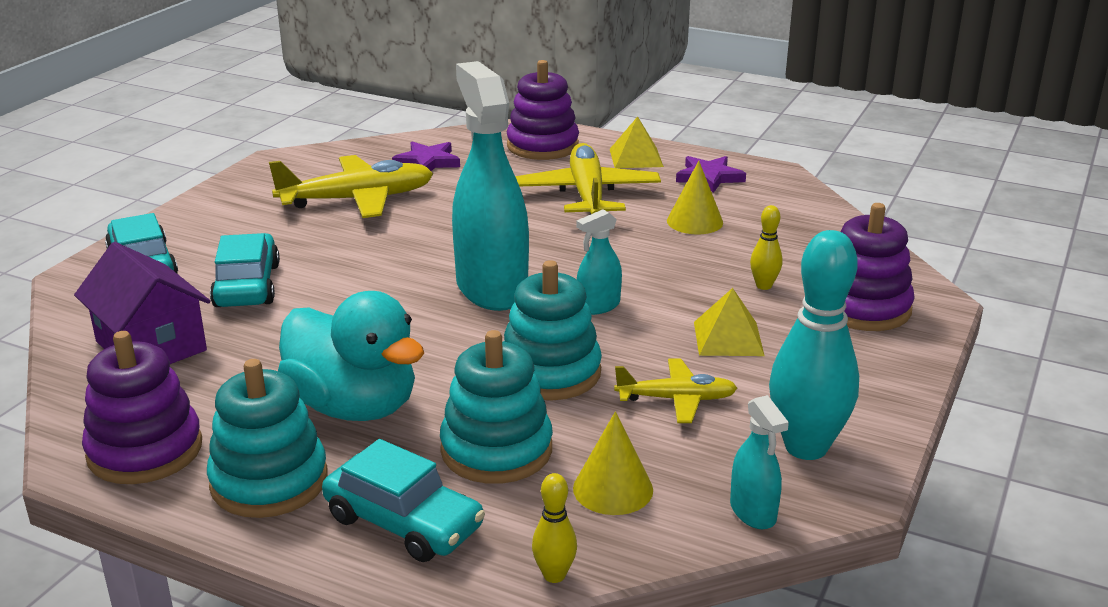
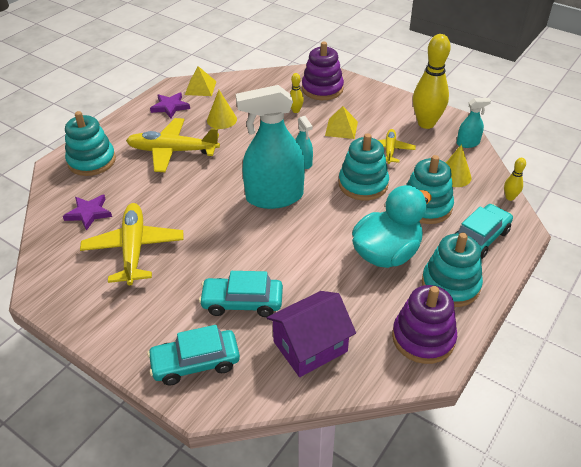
camera: 80 degrees left, 15 degrees up
(542, 146) = (92, 161): purple stacking toy -> turquoise stacking toy
(636, 158) = (130, 128): yellow pyramid -> yellow pyramid (200, 88)
(806, 447) = (426, 123): turquoise bowling pin -> yellow bowling pin

